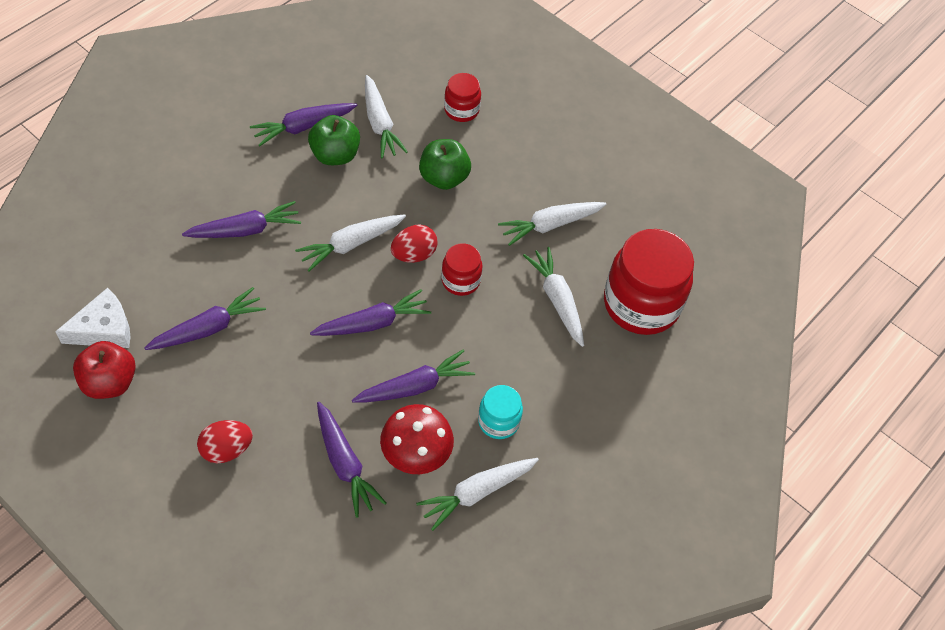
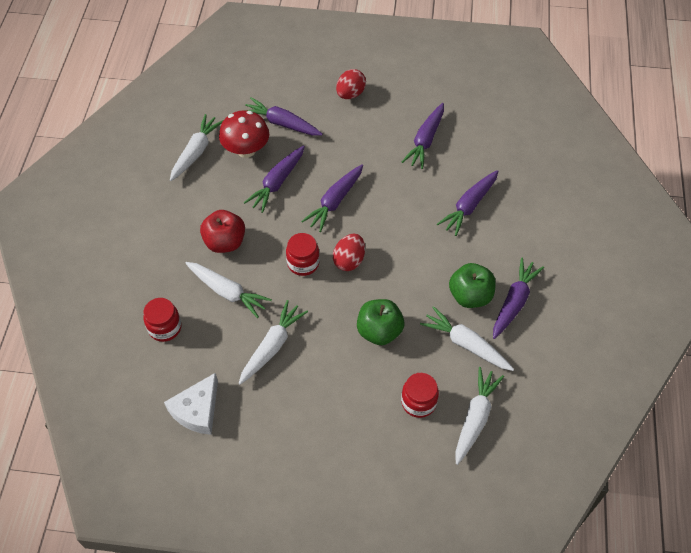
camera: 150 degrees right, 0 degrees up
(104, 329) = (479, 106): white cheese -> white cheese (197, 410)
(110, 382) = (444, 86): red apple -> red apple (225, 242)
(351, 244) = (395, 240): white carrot -> white carrot (475, 418)
(498, 421) = (211, 194): turquoise jar -> none
(641, 304) = (165, 328): red jar -> red jar, size x0.50

